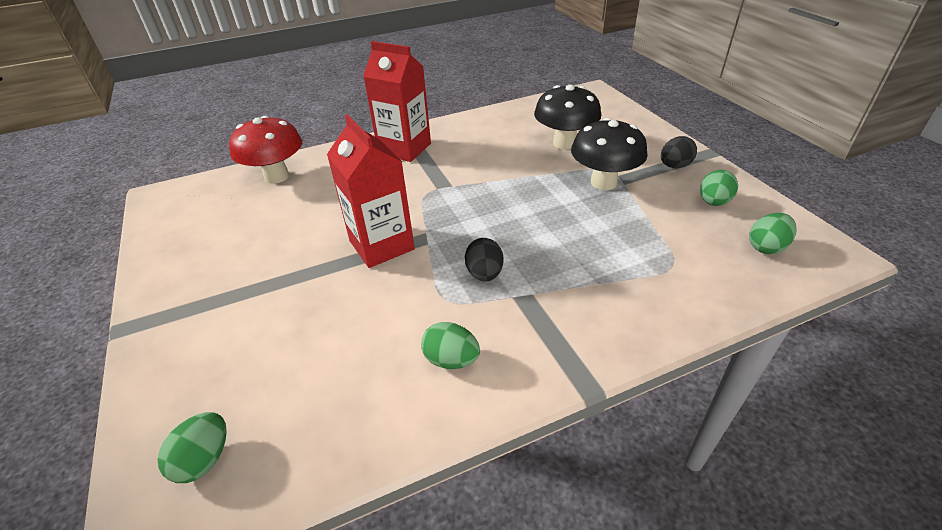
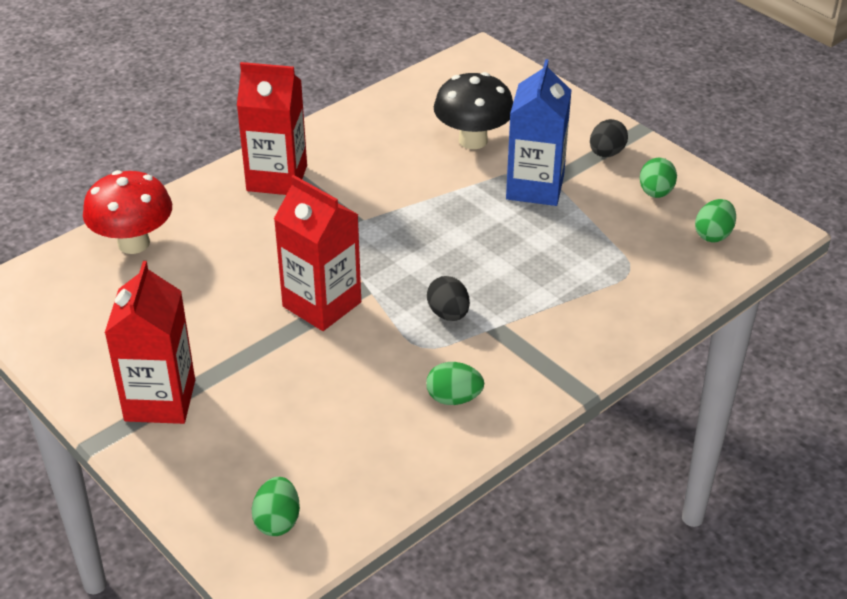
camera: 20 degrees left, 0 degrees up
(200, 301) = (160, 400): none -> red carton
(603, 182) = (535, 187): black mushroom -> blue carton

